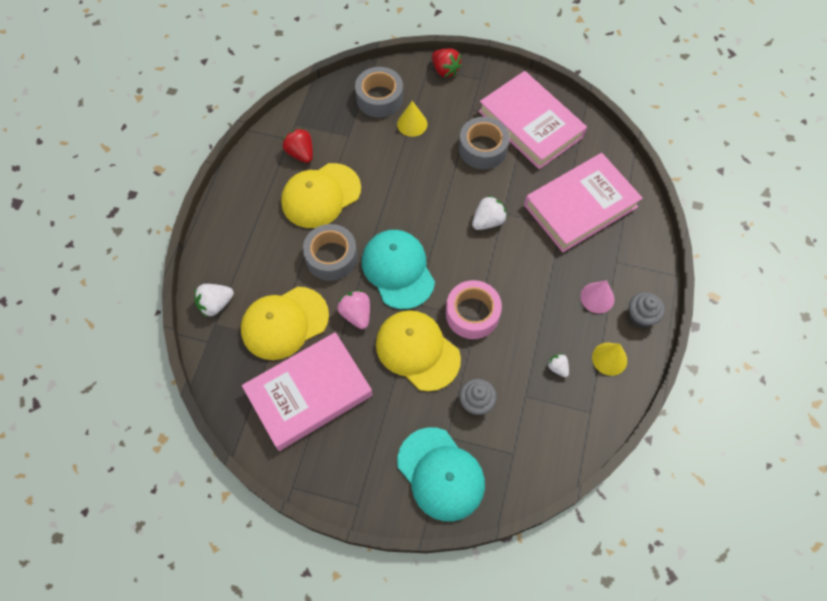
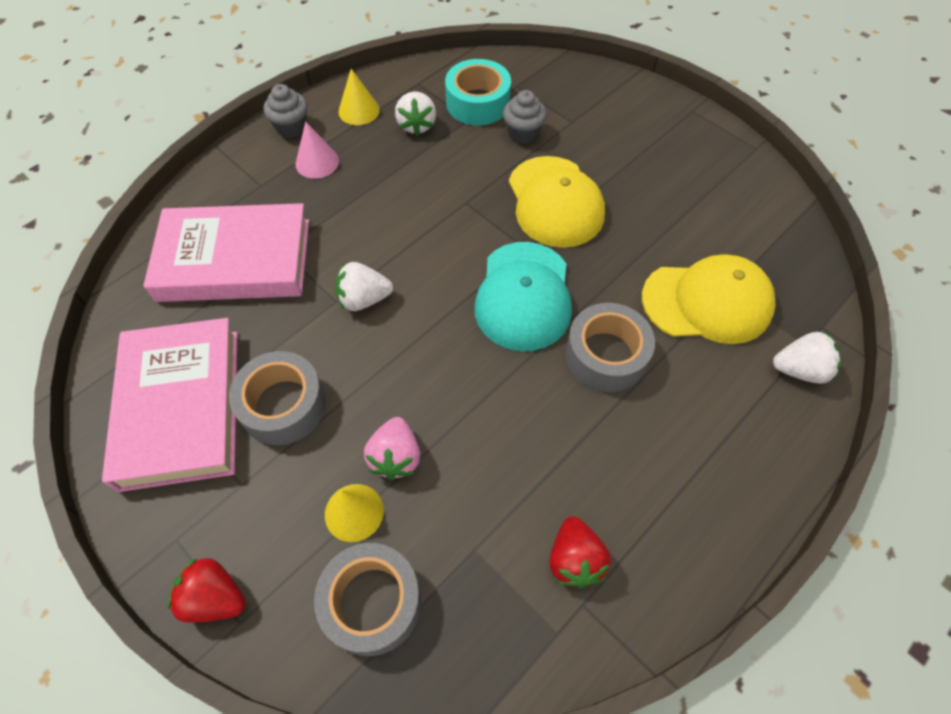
camera: 150 degrees left, 5 degrees down
(309, 393) = (705, 216): pink book -> none
(320, 195) = (577, 458): yellow cap -> none
(356, 314) = (607, 270): pink strawberry -> pink strawberry (395, 457)
(441, 474) = (596, 99): turquoise cap -> none
(445, 70) = (215, 597): red strawberry -> red strawberry turned 60 degrees counterclockwise
(472, 314) = (466, 208): pink tape -> none
(530, 416) = (478, 103): none -> turquoise tape
(557, 368) = (417, 125): white strawberry -> white strawberry, size x1.66

